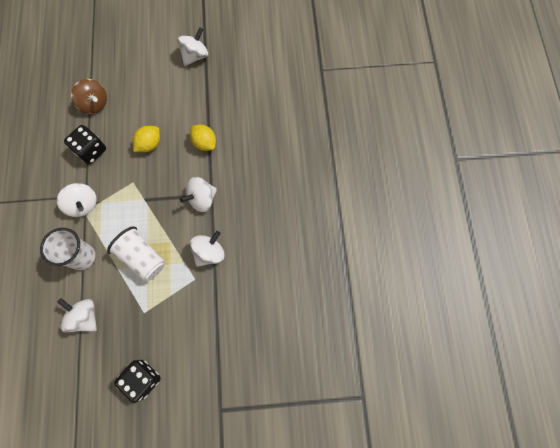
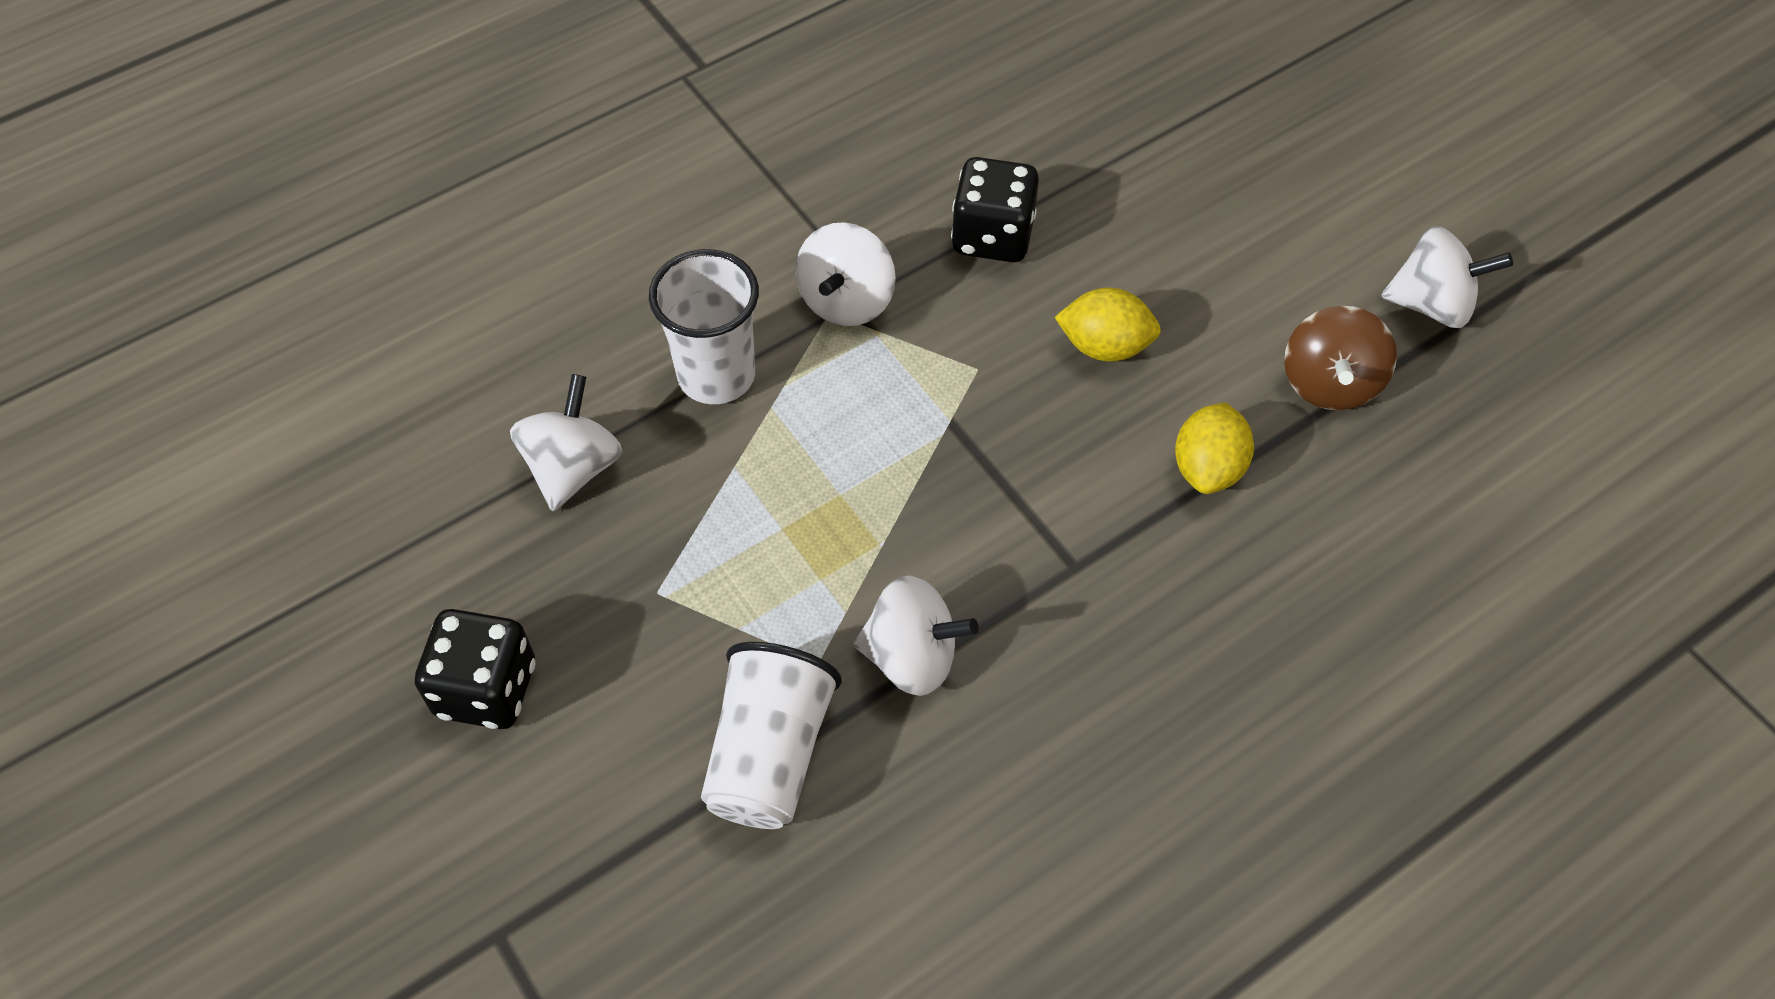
camera: 60 degrees right, 15 degrees down
(94, 104) = (1117, 173): brown spinning top -> brown spinning top (1329, 383)
(142, 258) = (795, 505): white cup -> white cup (769, 754)
(202, 199) = (1047, 552): white spinning top -> none

